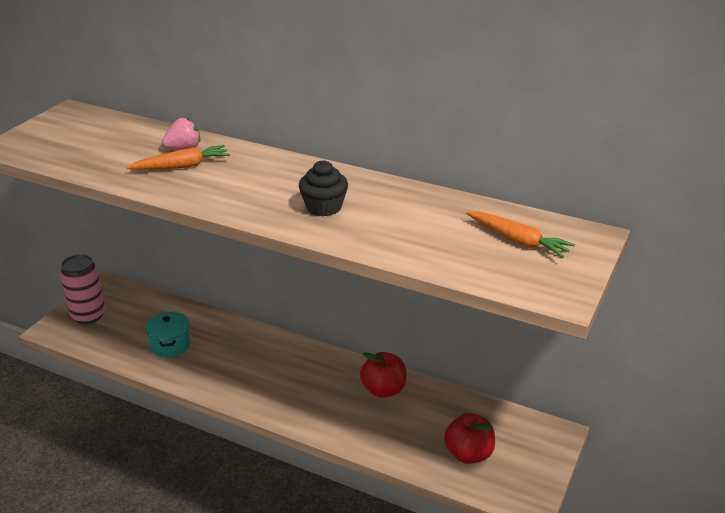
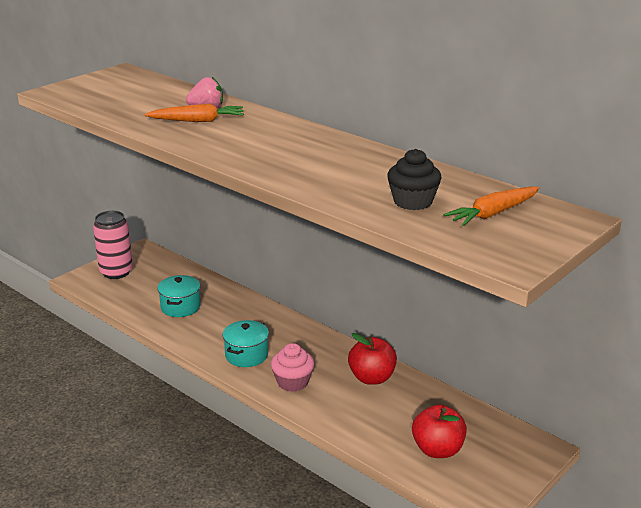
camera: 15 degrees right, 5 degrees down
(255, 387) = (246, 355): none -> turquoise pot
(311, 408) = (292, 382): none -> pink cupcake
(324, 207) = (312, 165): black cupcake -> black cupcake (412, 202)
(518, 241) = (493, 213): orange carrot -> orange carrot turned 90 degrees clockwise

